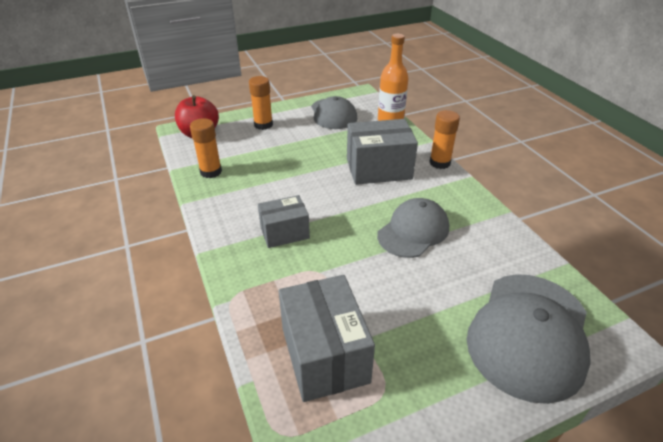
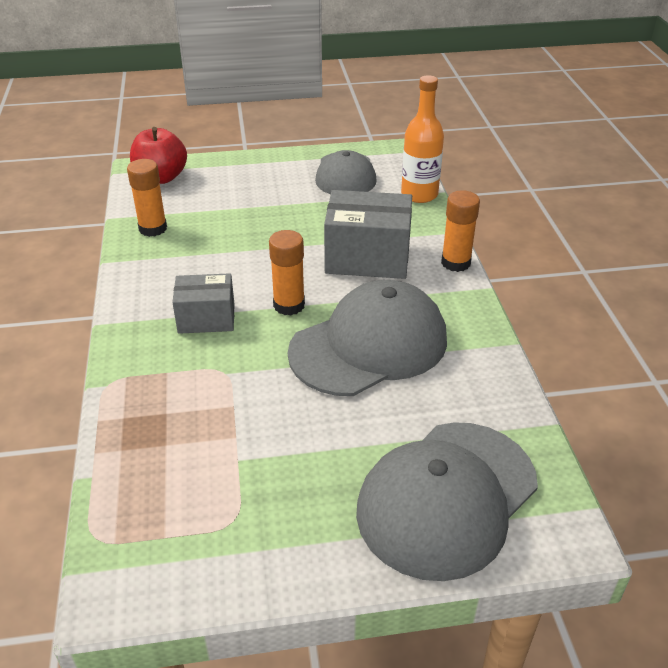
camera: 15 degrees right, 0 degrees up
(263, 125) = (246, 177): orange glue stick -> orange glue stick (289, 305)
(324, 355) = (184, 467): grey box -> none
(413, 231) = (369, 345): grey cap -> grey cap, size x1.53

